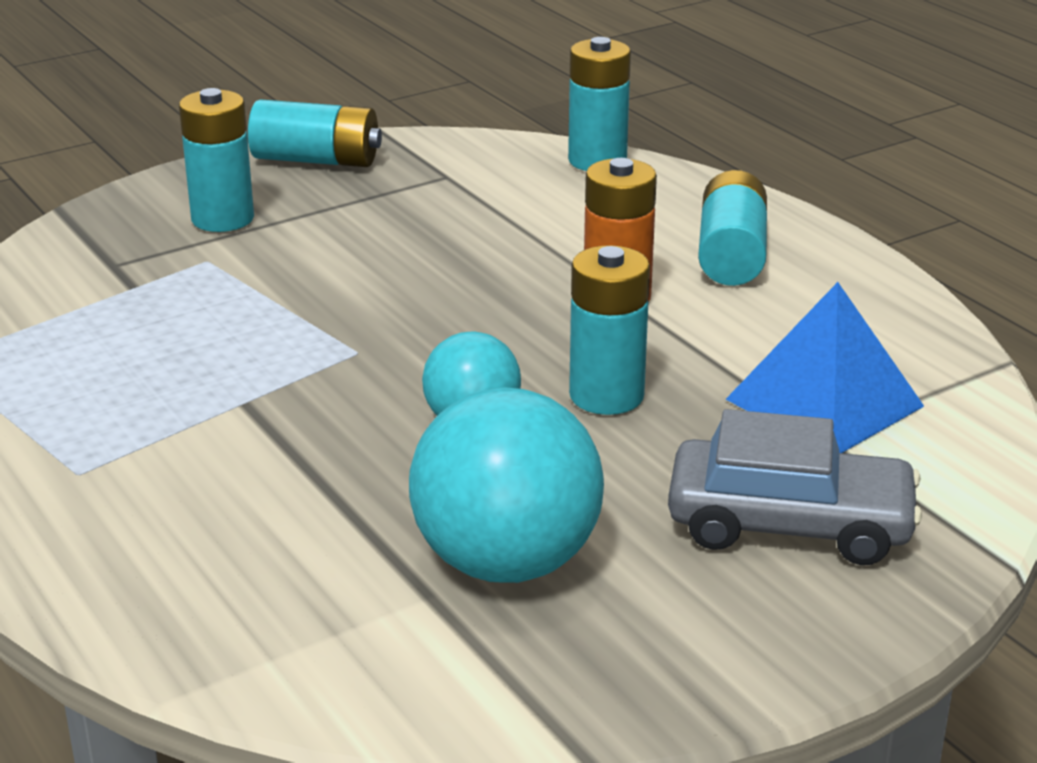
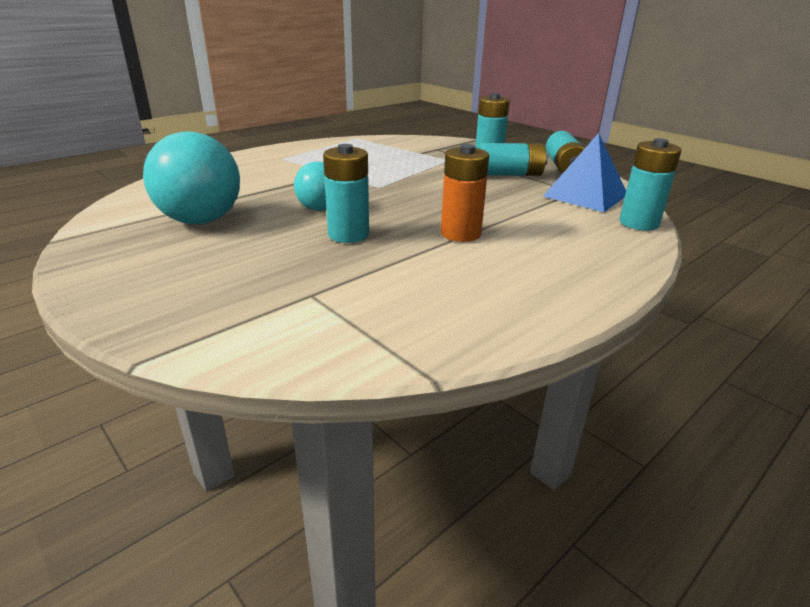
camera: 80 degrees right, 0 degrees up
(731, 254) = (540, 264): turquoise battery -> turquoise battery (509, 174)
(789, 524) = (213, 283): grey car -> none
(824, 403) = (350, 295): blue pyramid -> blue pyramid (585, 195)

